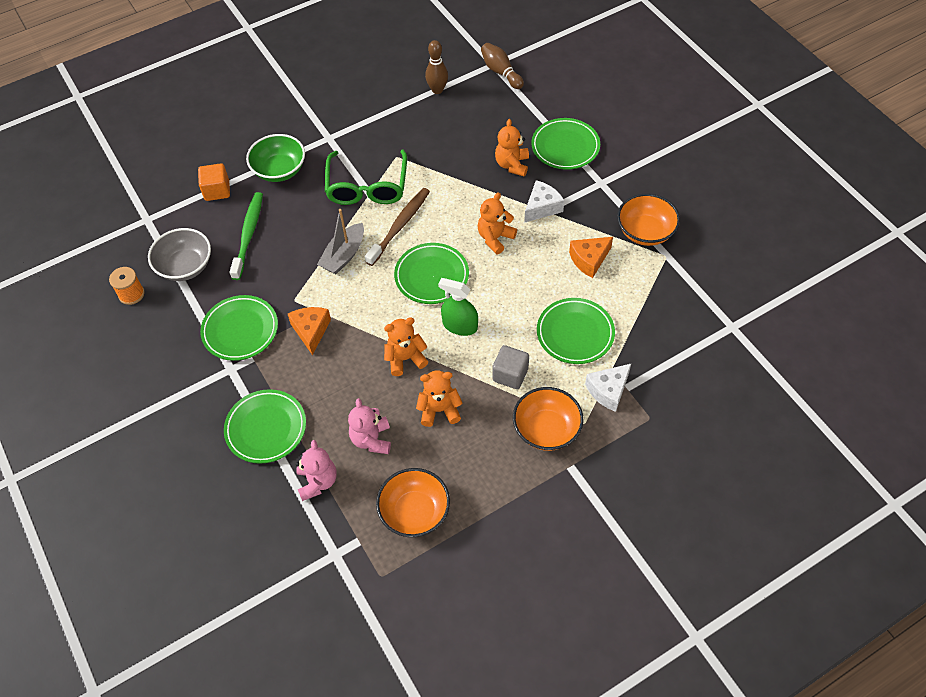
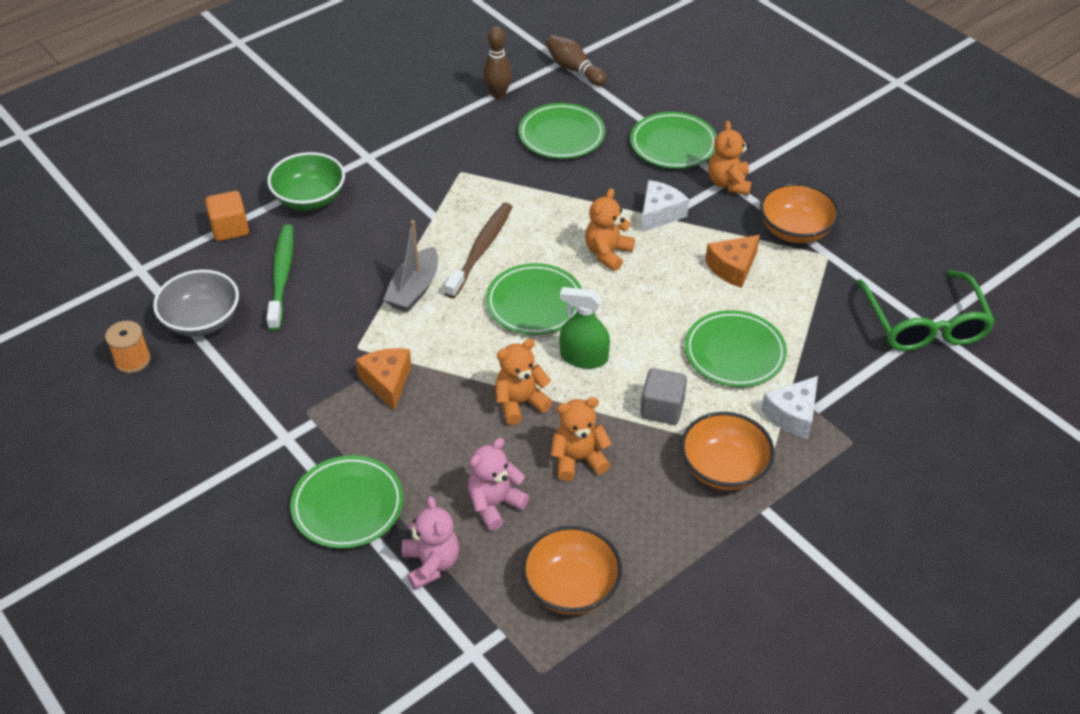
camera: 10 degrees left, 10 degrees down
(240, 330) = (291, 390): green plate -> green plate (561, 135)
(367, 186) = (429, 208): green glasses -> green glasses (924, 323)
(371, 439) = (494, 504): pink teddy bear -> pink teddy bear turned 60 degrees clockwise
(512, 165) = (611, 169): orange teddy bear -> orange teddy bear (728, 183)

